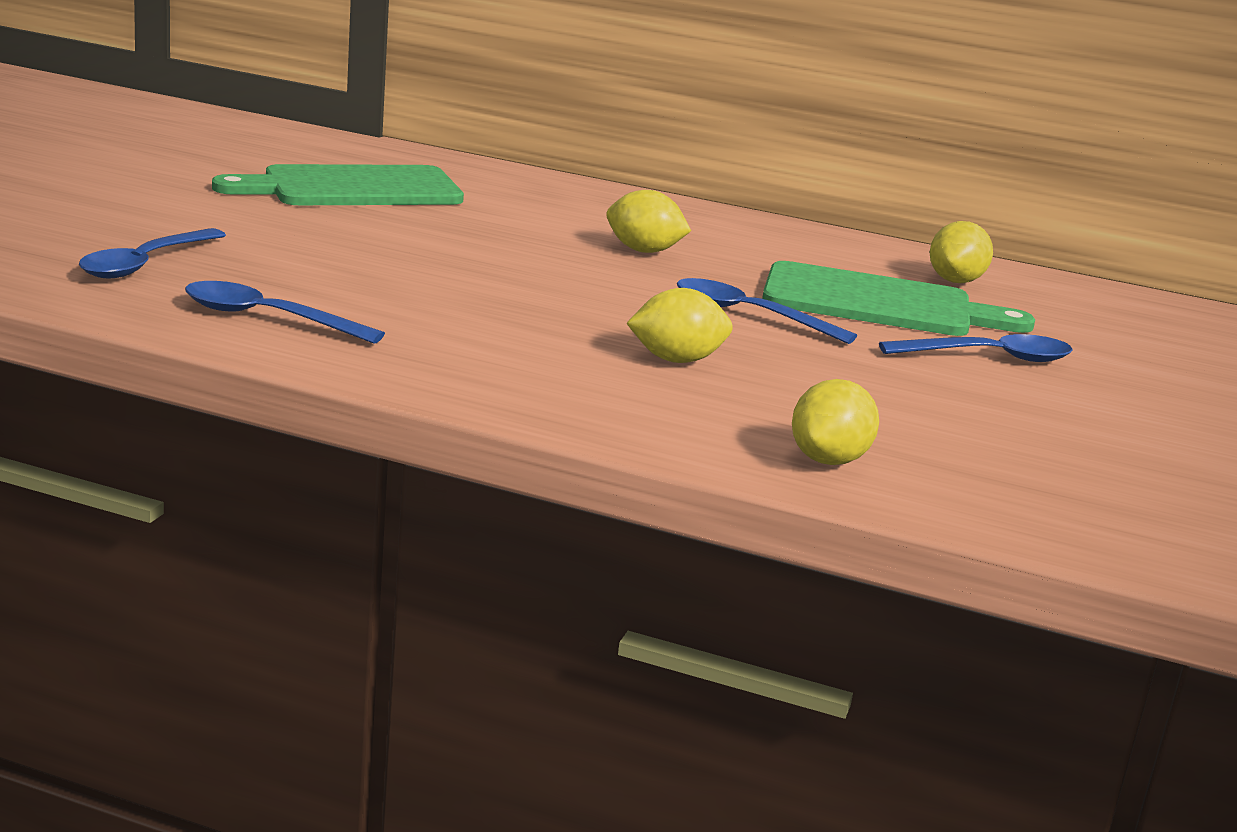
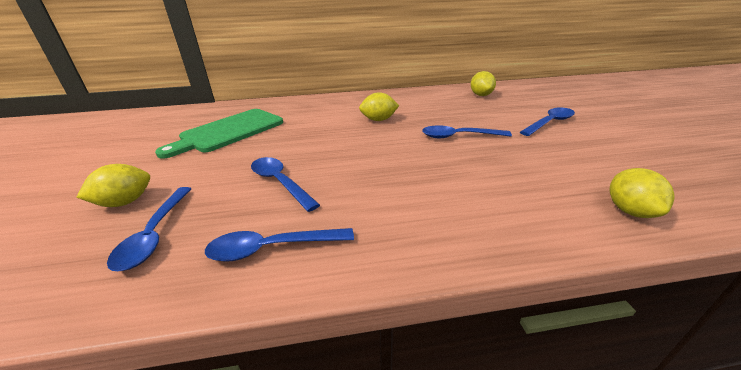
camera: 25 degrees left, 10 degrees up
(354, 270) = (280, 182): none -> blue spoon
(676, 360) = (479, 175): yellow lemon -> yellow lemon (125, 202)
(878, 303) = (481, 113): green cutting board -> none

